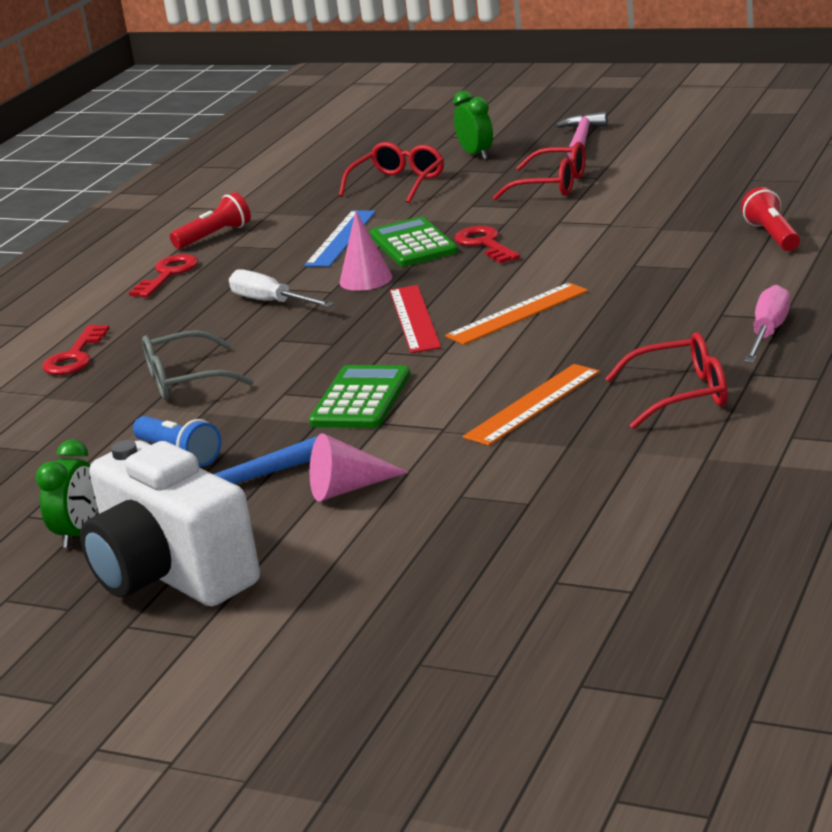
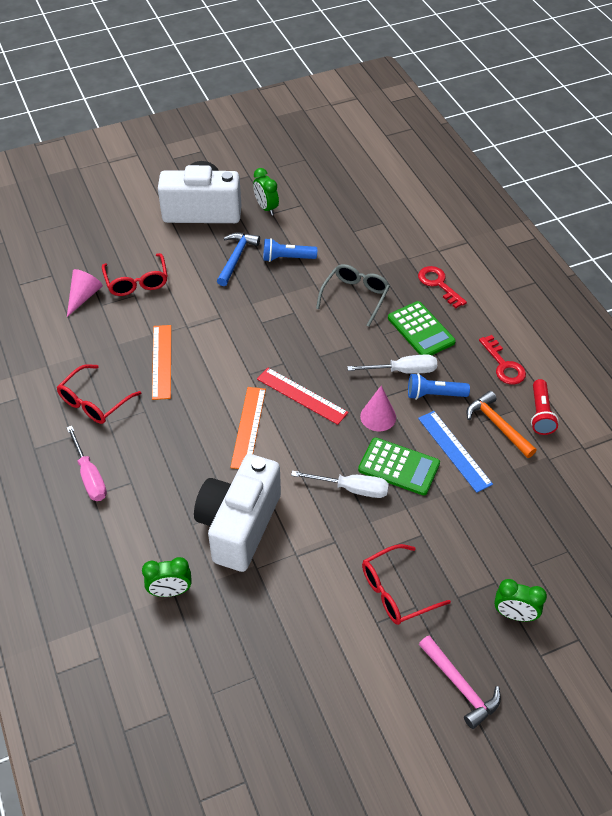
camera: 130 degrees right, 25 degrees up
(268, 241) = (498, 425): none -> orange hammer
(278, 277) = (434, 394): none -> blue flashlight
(347, 488) = (187, 276): pink cone -> pink cone (84, 296)
(361, 399) = (250, 326): green calculator -> green calculator (421, 330)
(398, 184) = (513, 538): red glasses -> red glasses (137, 282)
(485, 244) = (351, 489): red key -> white screwdriver
(639, 253) = (239, 525): none -> white camera
(772, 236) = (170, 591): red flashlight -> green clock

